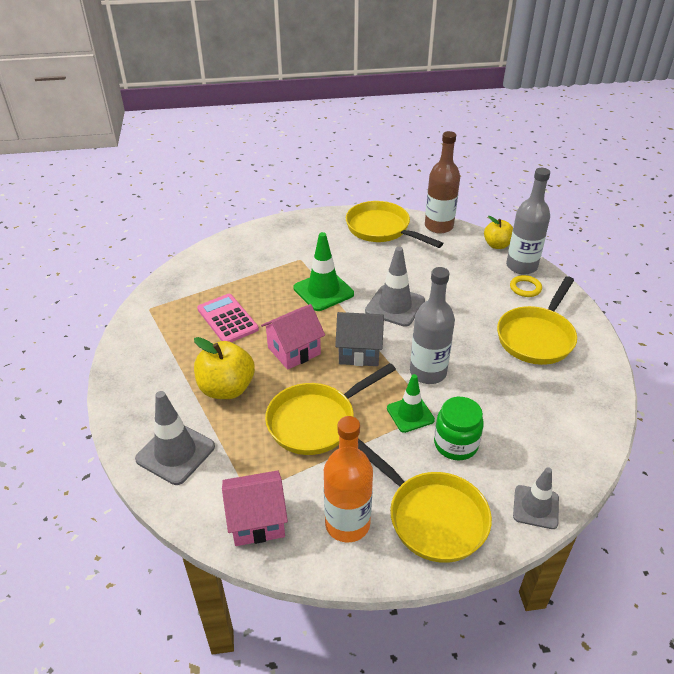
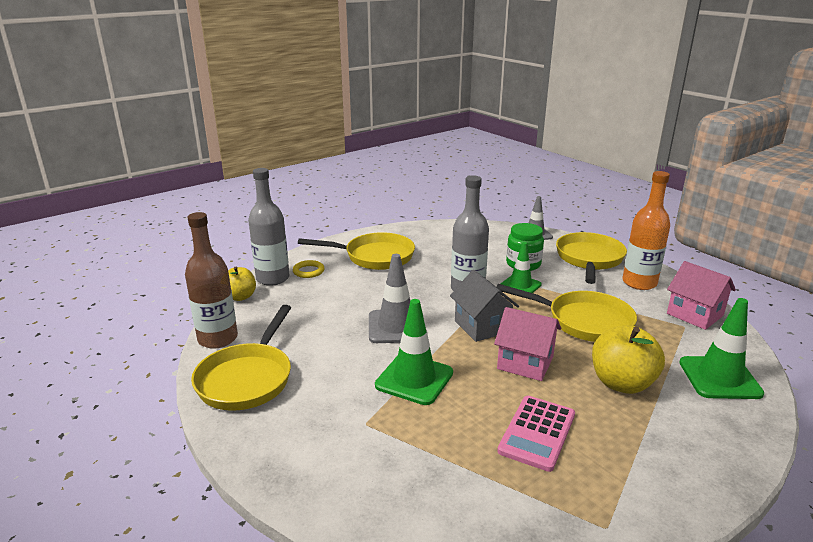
camera: 120 degrees left, 15 degrees down
(175, 453) = (719, 378): grey traffic cone -> green traffic cone

